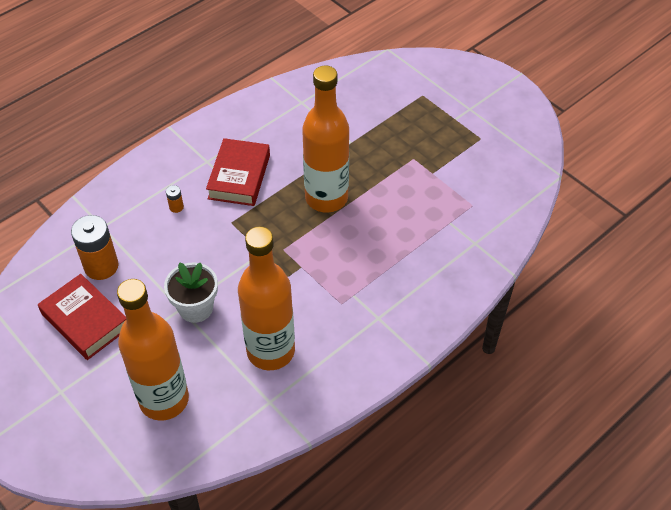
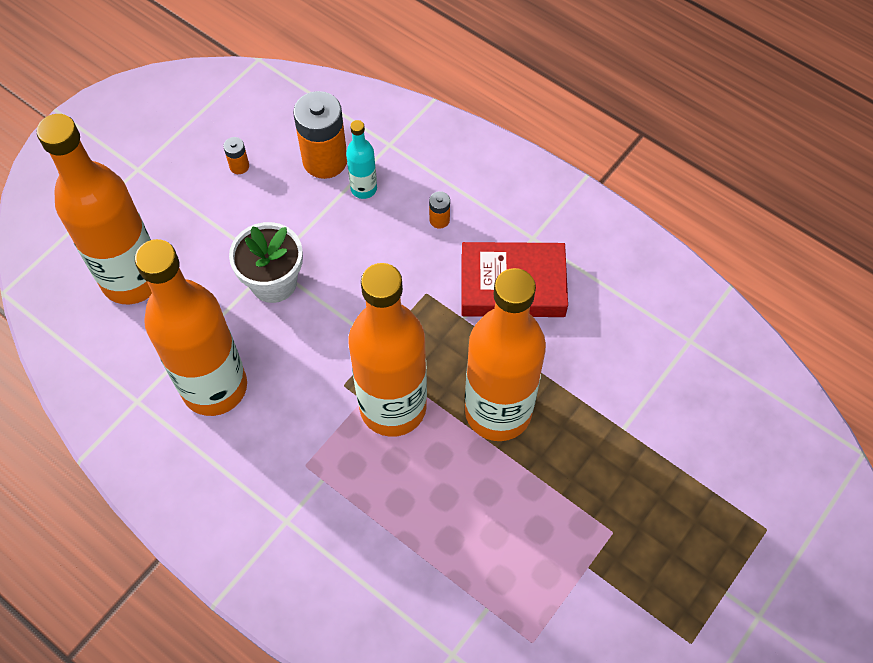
camera: 80 degrees right, 10 degrees up
(85, 321) = (239, 166): red book -> orange battery
(135, 246) = (363, 189): none -> turquoise bottle
(310, 251) = (393, 407): none -> orange bottle

